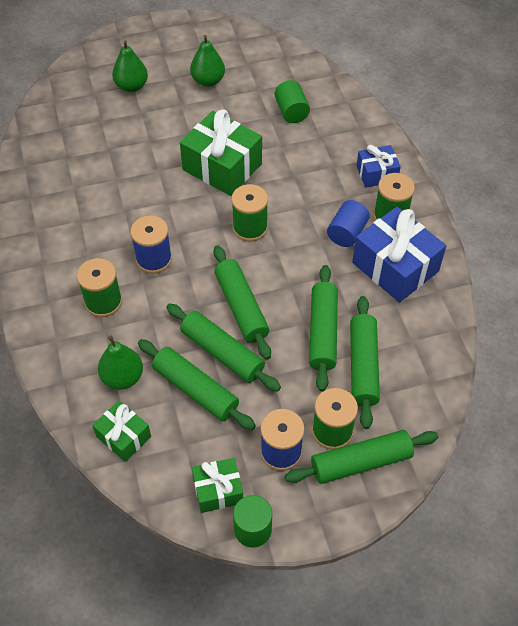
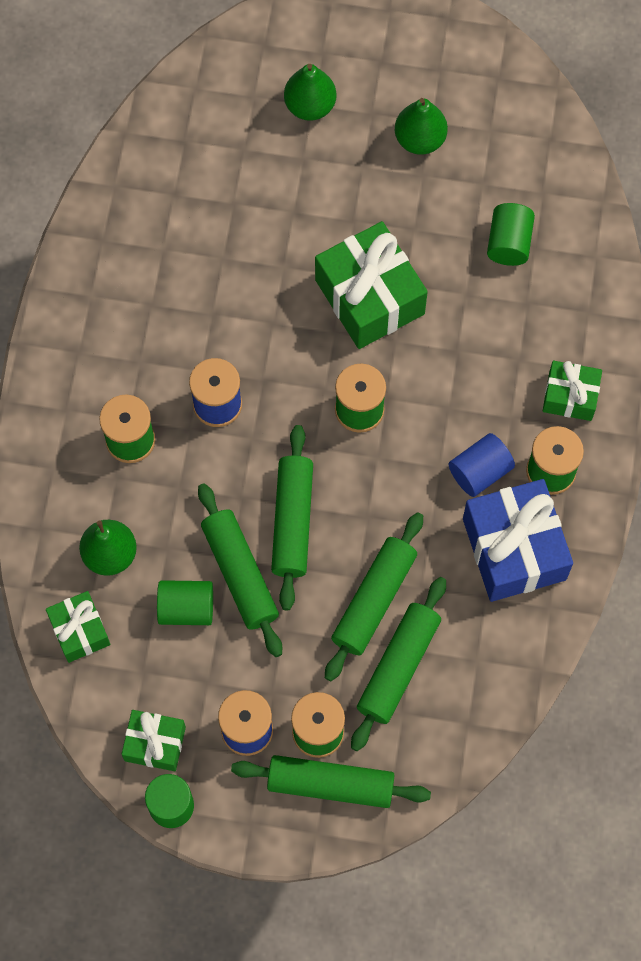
camera: 25 degrees right, 15 degrees up
(195, 390) = (186, 608): green rolling pin -> green cylinder
(376, 174) = (570, 396): blue gift -> green gift

